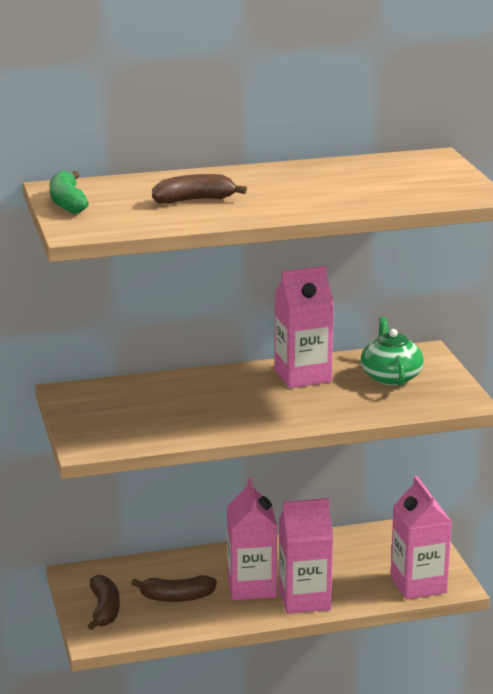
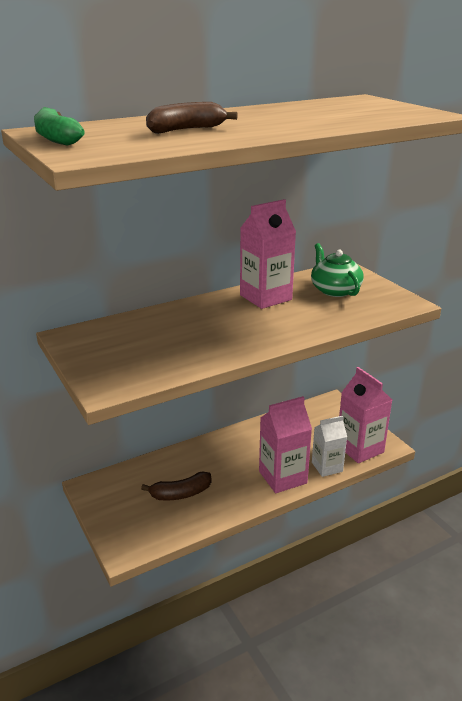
camera: 15 degrees left, 5 degrees up
(104, 610) = (124, 517): brown banana -> none
(251, 587) = (237, 473): pink carton -> none
(365, 597) = (327, 467): none -> white carton

